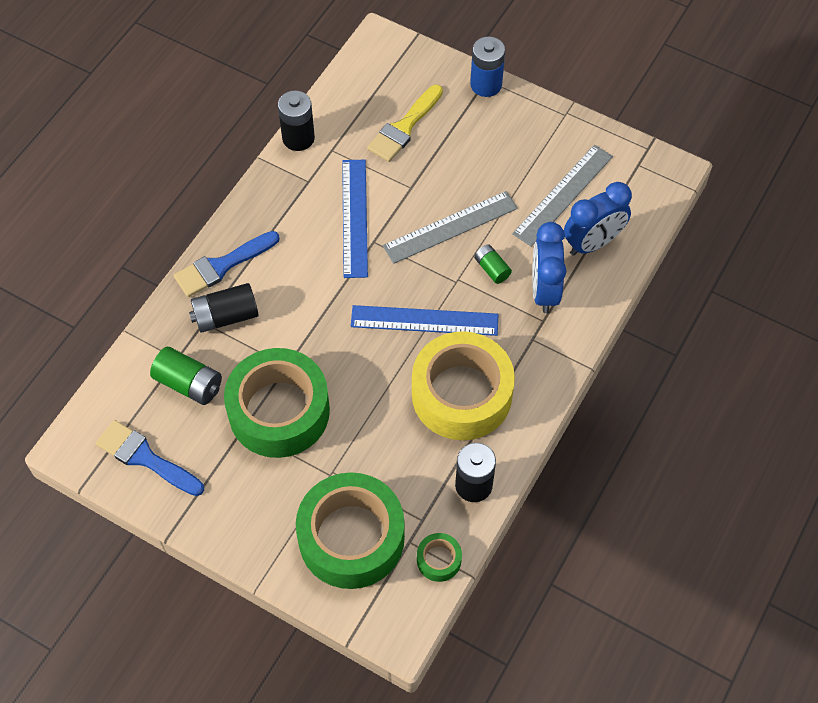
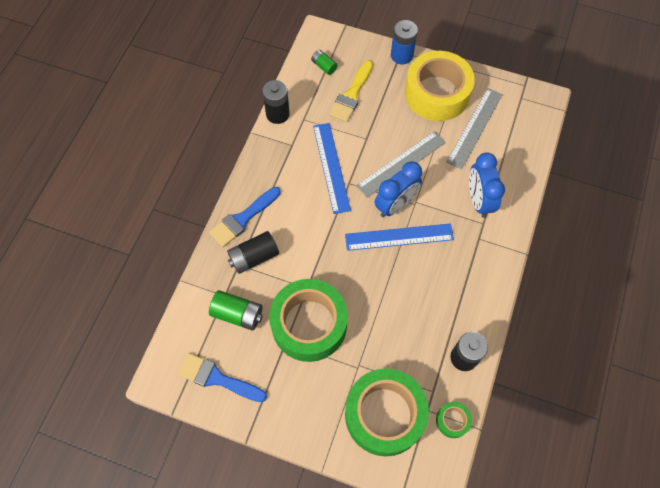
camera: 10 degrees left, 5 degrees up
(461, 394) = (439, 289): yellow tape -> yellow tape (437, 93)
(492, 269) = (438, 190): green battery -> green battery (324, 66)
(592, 243) = (504, 160): blue clock -> blue clock (395, 205)

